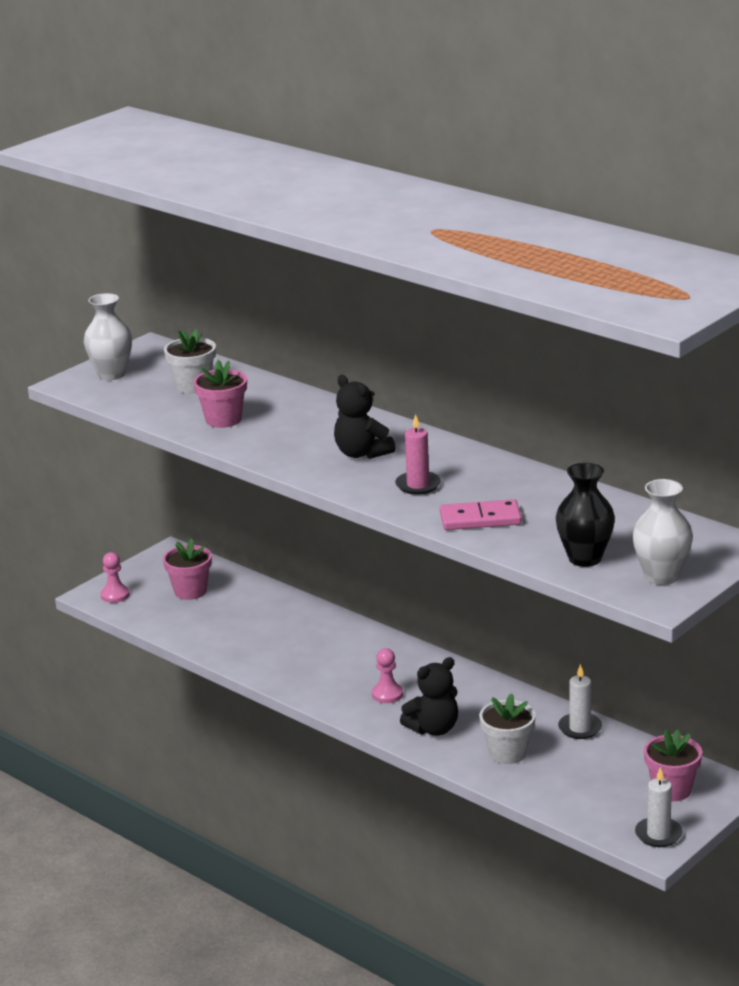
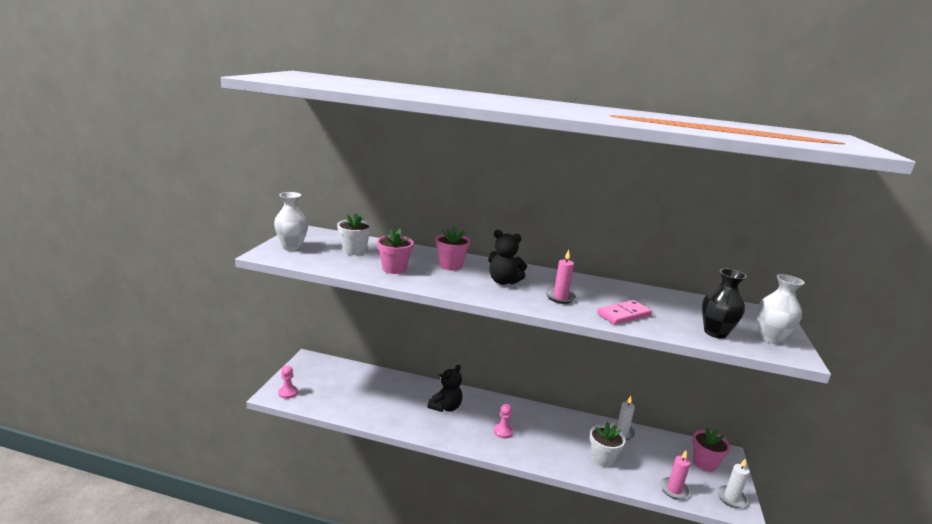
camera: 30 degrees left, 5 degrees down
(190, 591) = (336, 382): pink flower pot -> pink flower pot (450, 265)
(433, 729) = (548, 450): black teddy bear -> black teddy bear (445, 407)
(577, 808) = (674, 489): none -> pink candle

